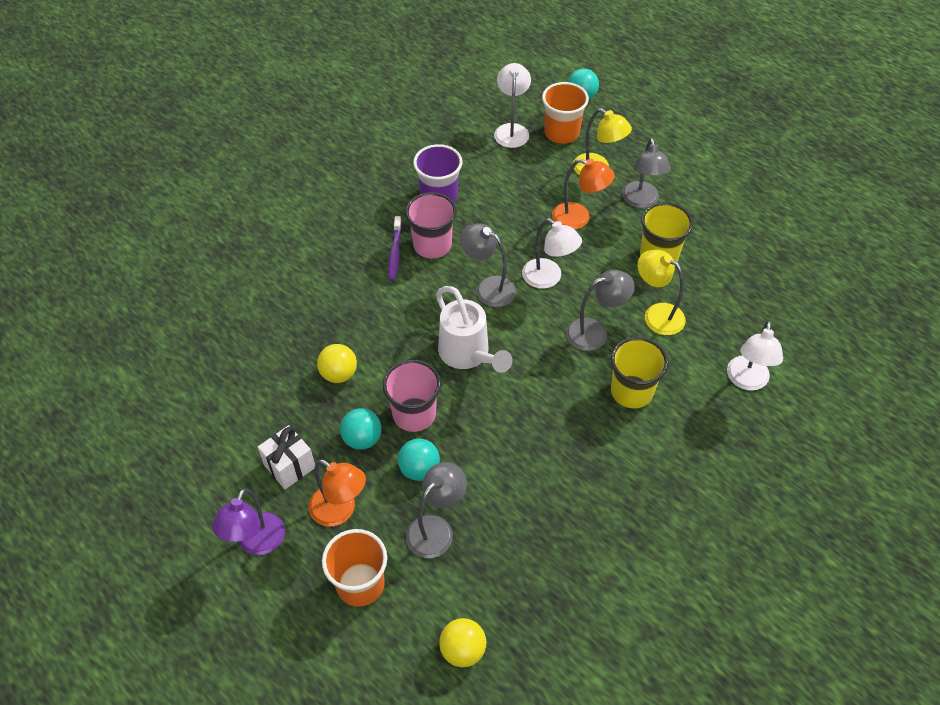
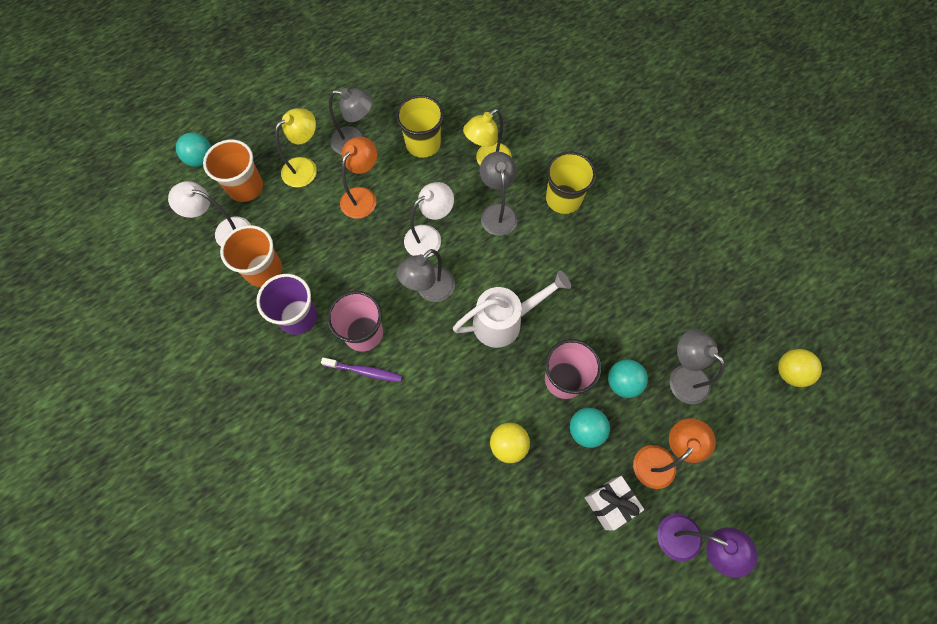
camera: 80 degrees left, 15 degrees up
(360, 584) = (732, 448): orange cup -> orange cup (264, 270)
(746, 381) = (564, 117): white lamp -> none

